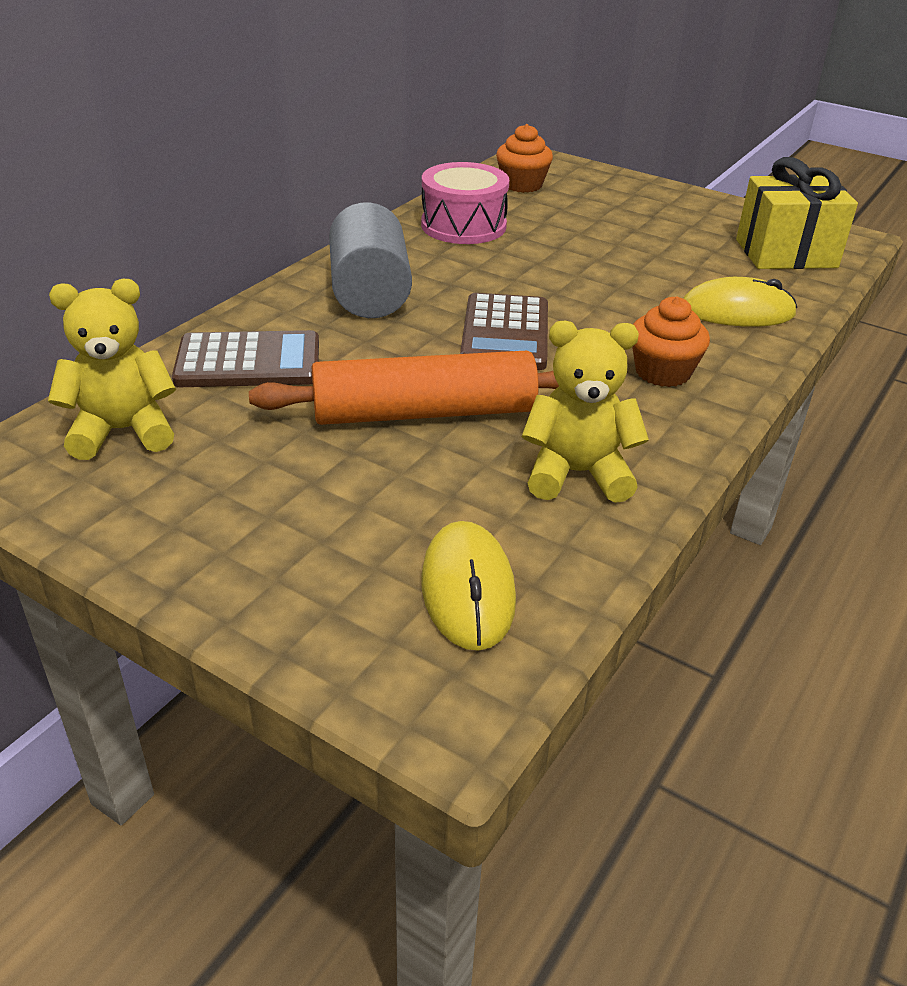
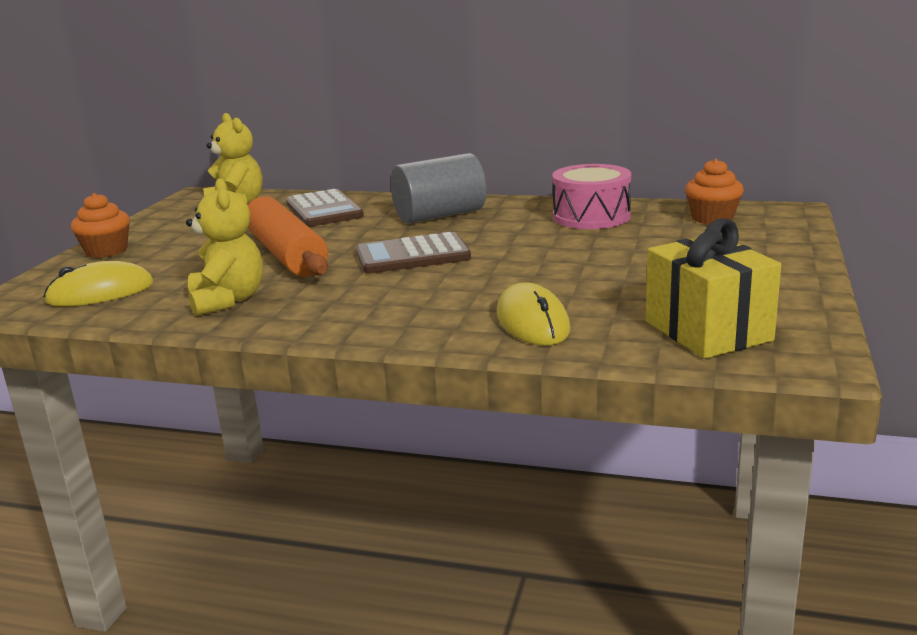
camera: 75 degrees right, 15 degrees down
(662, 372) = (389, 307): orange cupcake -> orange cupcake (106, 251)

